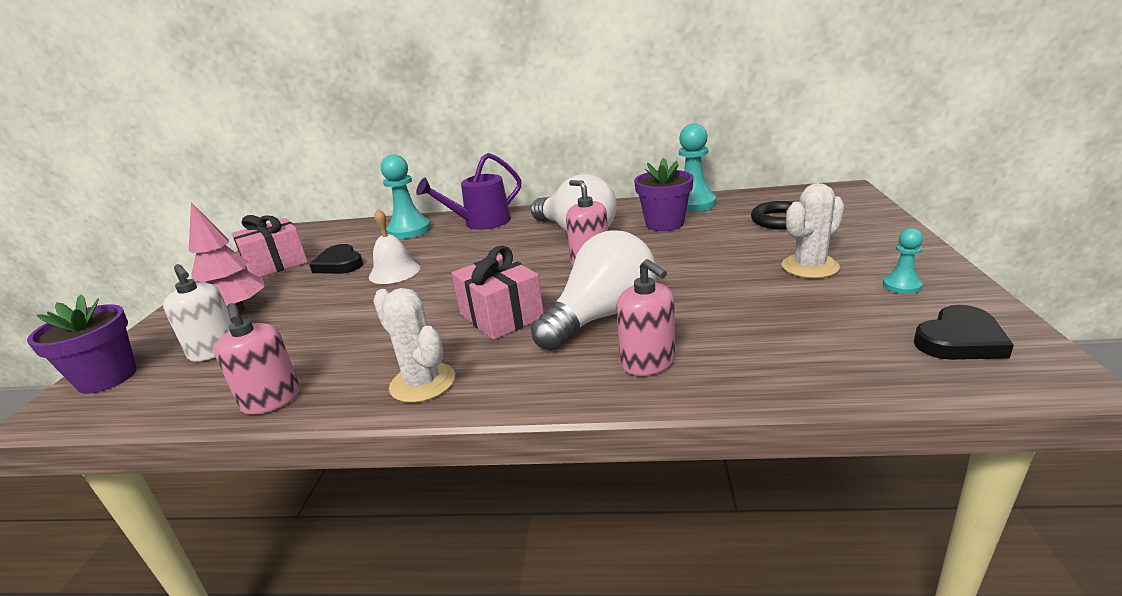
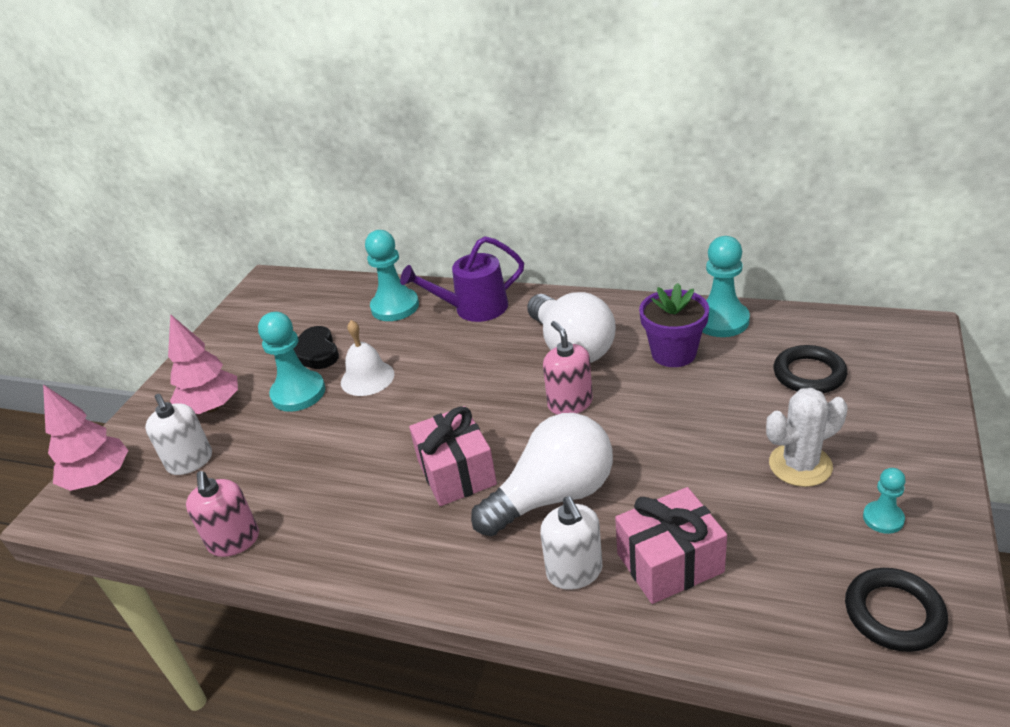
camera: 15 degrees right, 10 degrees up
(107, 378) = (99, 478): purple flower pot -> pink tree
(276, 264) = (253, 339): pink gift -> pink gift (670, 563)
(327, 290) = (298, 393): none -> turquoise pawn
(422, 383) = (365, 550): white cactus -> none
(648, 362) = (574, 571): pink soap dispenser -> white soap dispenser
(959, 340) = (894, 613): black heart -> black ring

